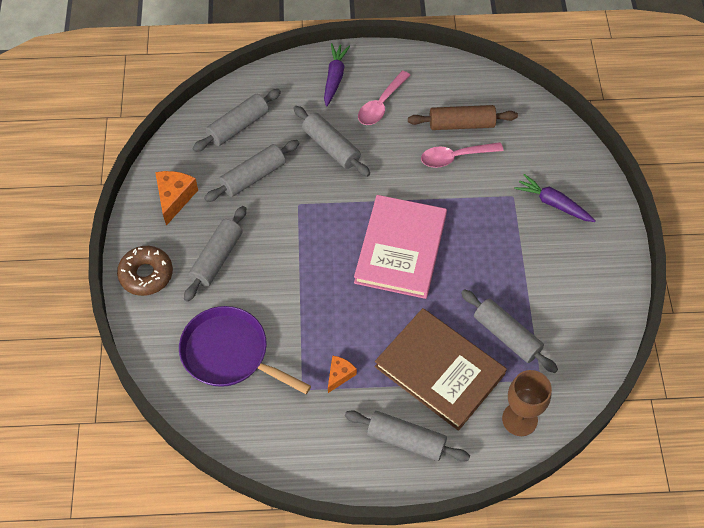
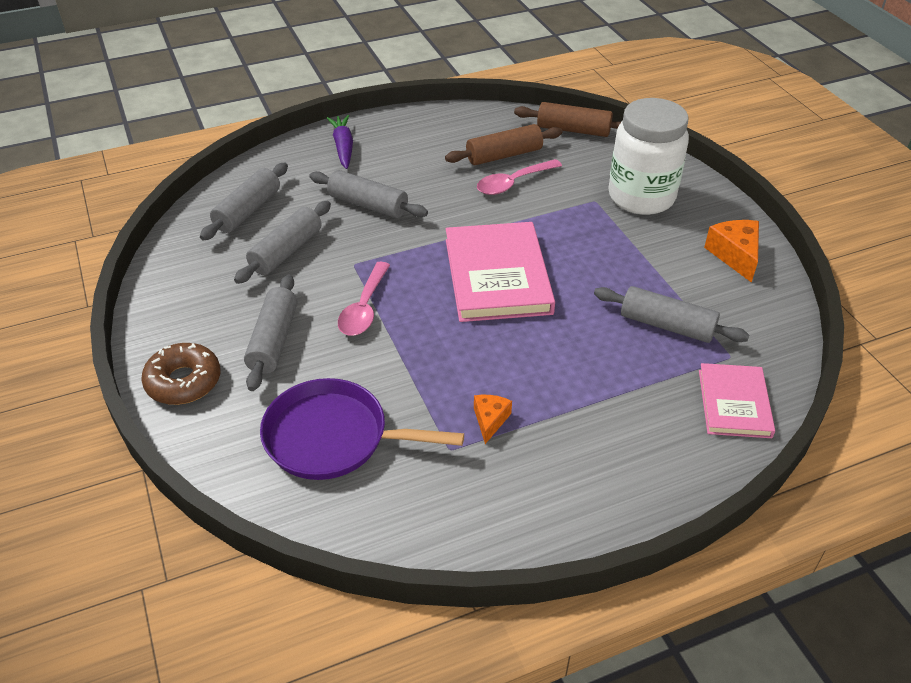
camera: 20 degrees left, 15 degrees down
(174, 198) = (193, 294): orange cheese -> orange cheese (735, 255)
(381, 105) = (407, 158): pink spoon -> pink spoon (364, 308)
(406, 440) = (612, 467): grey rolling pin -> none
(439, 370) = (610, 380): brown book -> none
(519, 419) = (734, 403): brown goblet -> pink book
(533, 112) = (573, 130): none -> brown rolling pin
(553, 203) = (641, 197): purple carrot -> white jar

